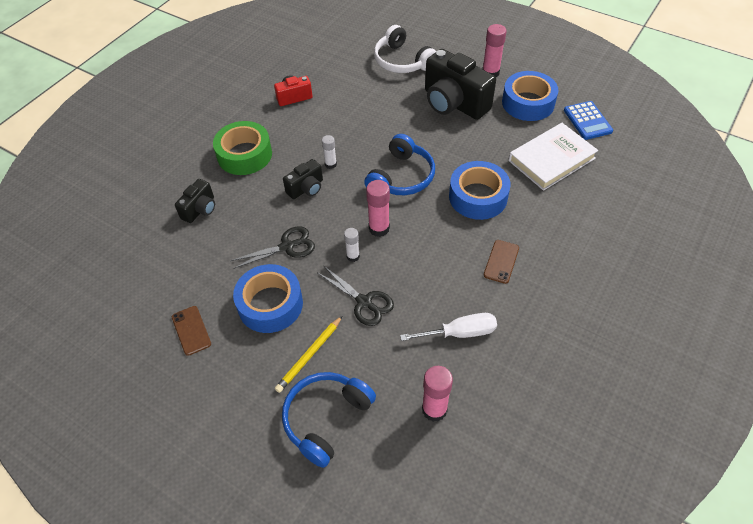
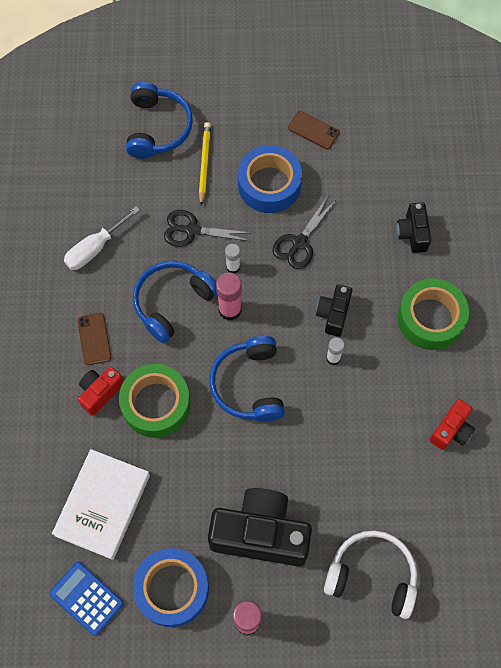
camera: 145 degrees right, 15 degrees up
(420, 256) = (172, 302): none -> blue headphones
(434, 409) = (81, 177): pink glue stick -> none
(478, 197) = (156, 404): blue tape -> green tape
(517, 223) = (100, 392): none -> red camera

